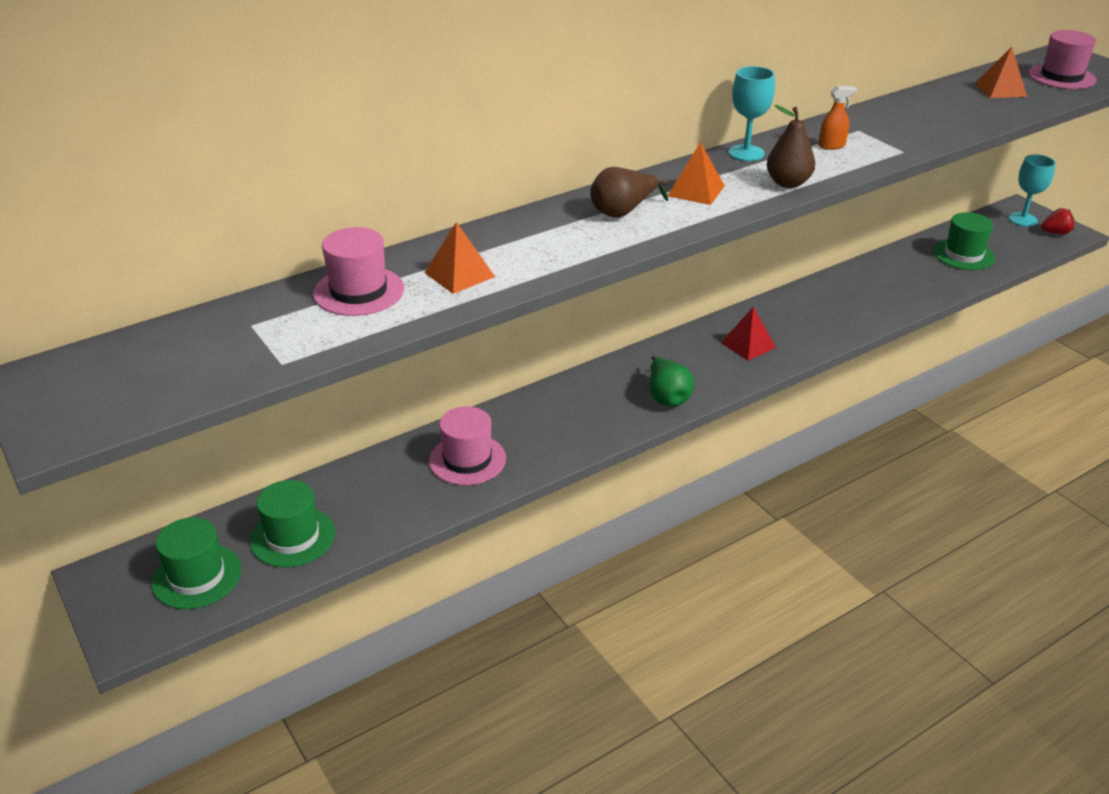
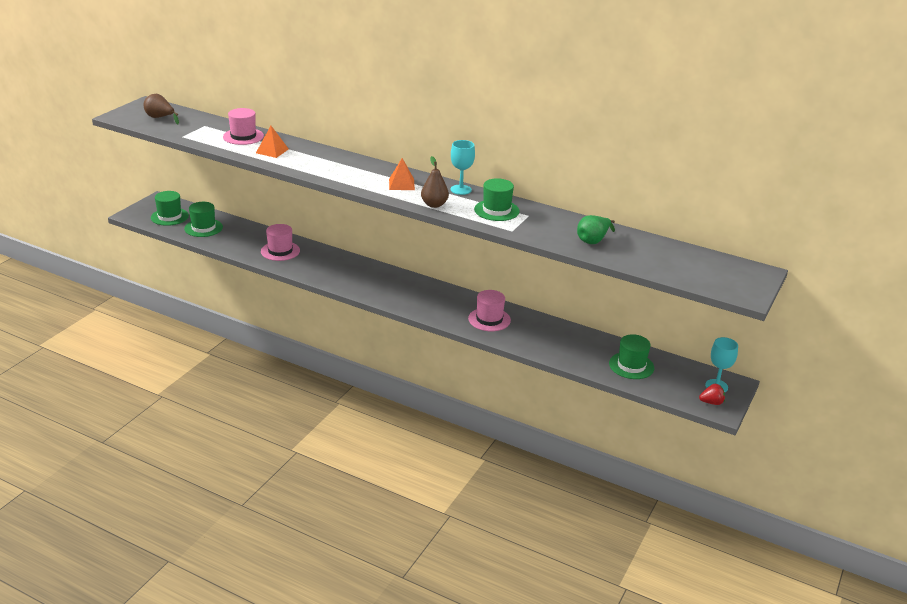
camera: 60 degrees right, 5 degrees down
(623, 212) = (361, 172): brown pear -> brown pear (160, 118)
(667, 397) = (371, 290): green pear -> green pear (593, 240)
(748, 345) = (442, 304): red pyramid -> none
(832, 146) = (496, 210): orange spray bottle -> green hat
(1000, 90) = (652, 253): orange pyramid -> none
(1055, 233) = (711, 402): red strawberry -> red strawberry turned 60 degrees counterclockwise
(1061, 77) = (707, 273): pink hat -> pink hat (489, 319)

